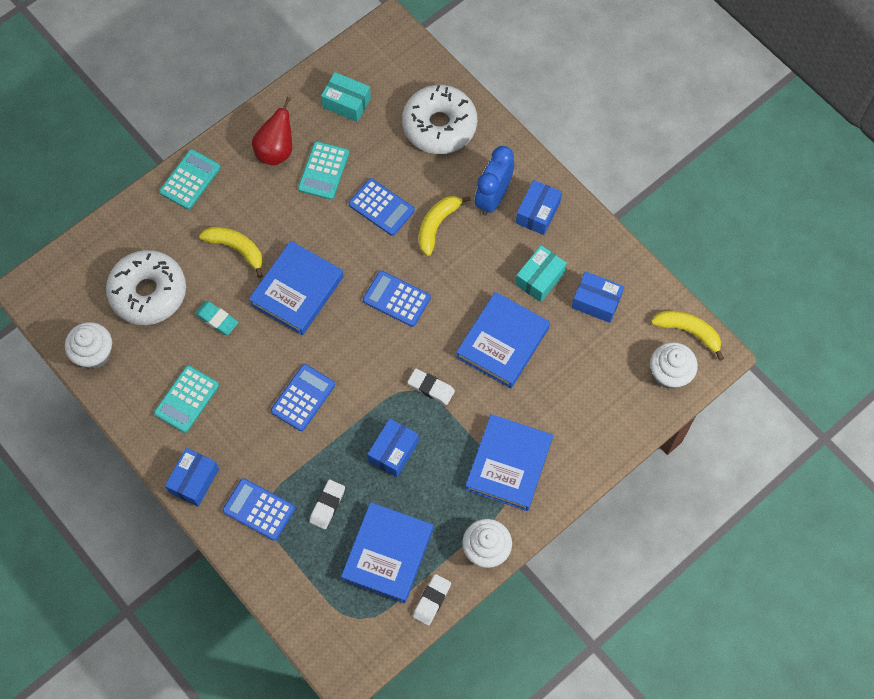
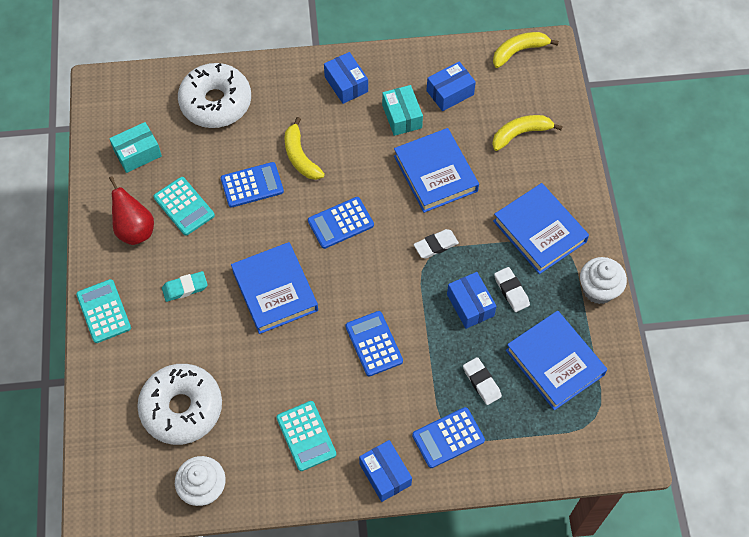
camera: 55 degrees left, 5 degrees down
(217, 319) = (251, 368): turquoise eraser -> turquoise eraser (185, 288)
(236, 249) = (199, 313): yellow banana -> yellow banana (520, 134)
(432, 600) = (615, 354): white eraser -> white eraser (511, 291)
(493, 197) = (308, 105): blue clock -> none
(669, 374) = (543, 83): white cupcake -> none

